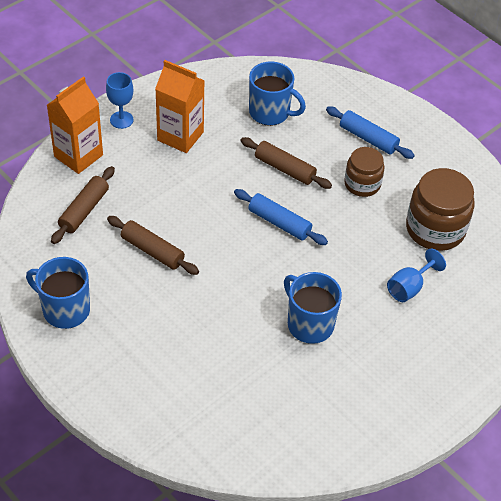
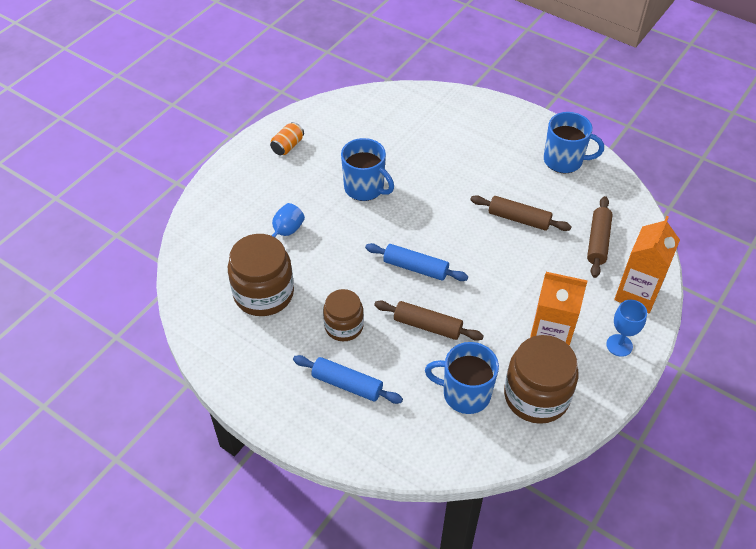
camera: 170 degrees right, 0 degrees up
(212, 99) = (536, 396): none -> brown jar
(393, 404) = (287, 146): none -> orange can

